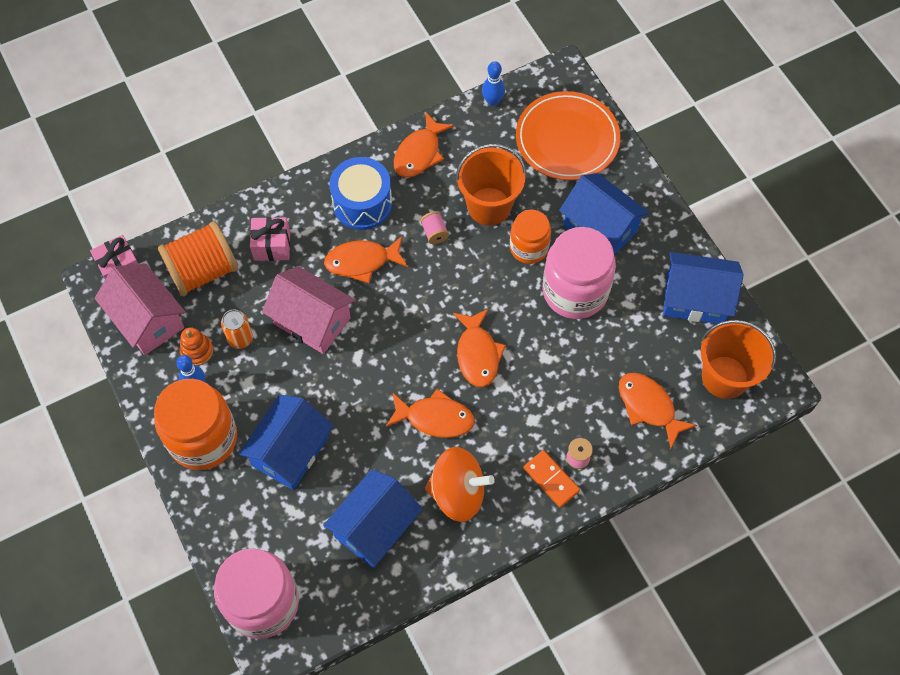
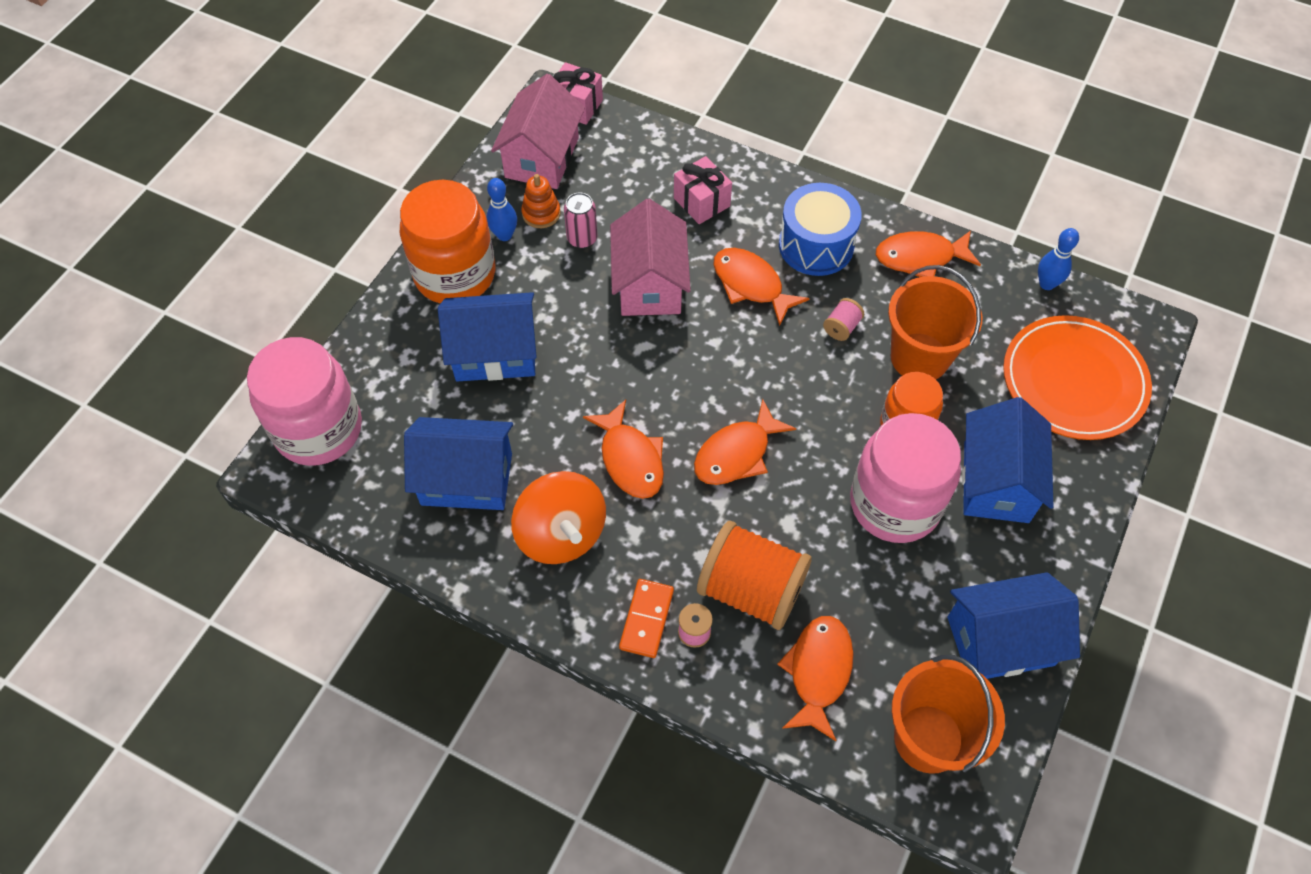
camera: 55 degrees right, 5 degrees down
(203, 270) = (628, 166): orange spool -> orange spool (751, 589)
(240, 338) = (582, 238): orange can -> pink can
(695, 299) = (1000, 641): blue house -> blue house turned 75 degrees counterclockwise

